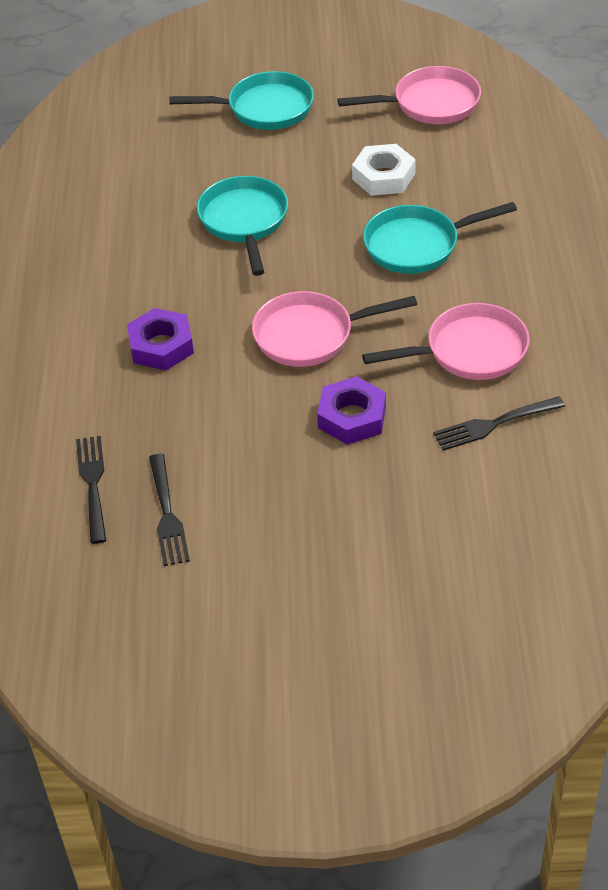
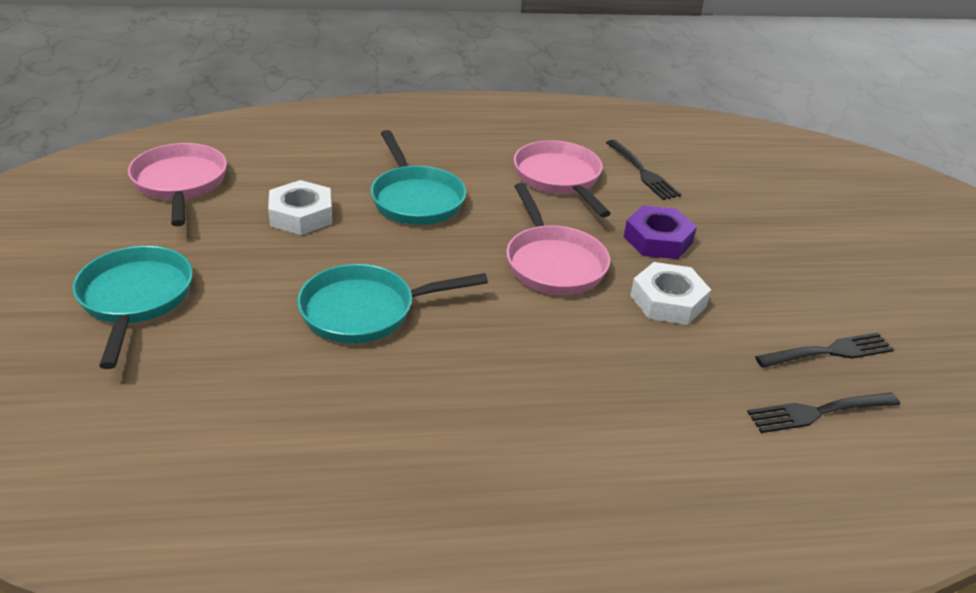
camera: 100 degrees left, 10 degrees down
(161, 346) = (588, 370): purple nut -> none
(249, 409) = (668, 301): none -> white nut

